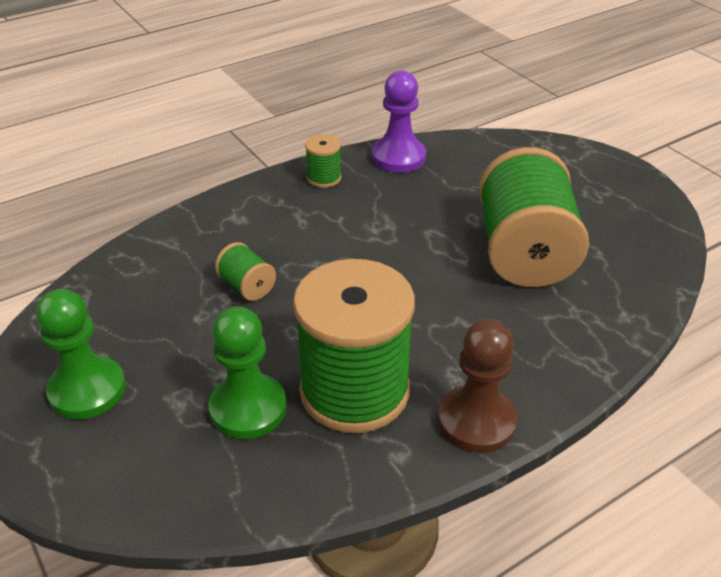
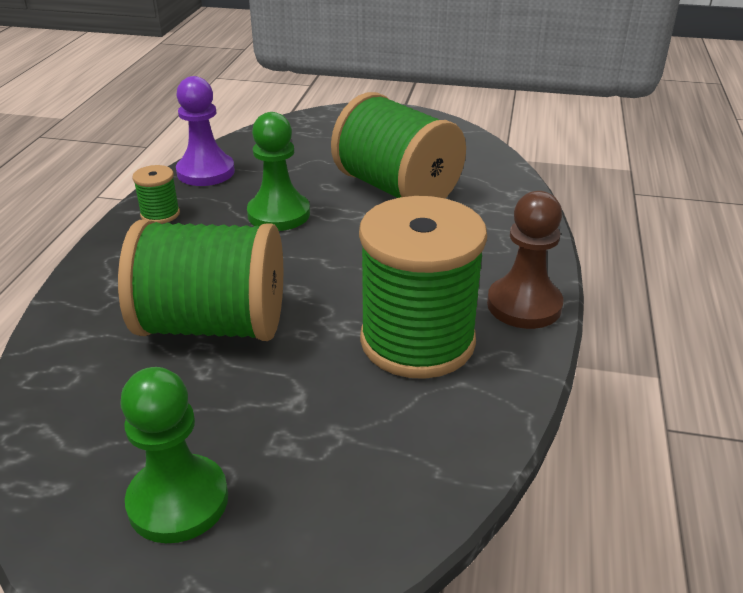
camera: 45 degrees left, 5 degrees down
(247, 286) = (212, 325): green spool -> green spool, size x2.35
(248, 408) = (355, 408): green pawn -> green pawn (279, 214)

